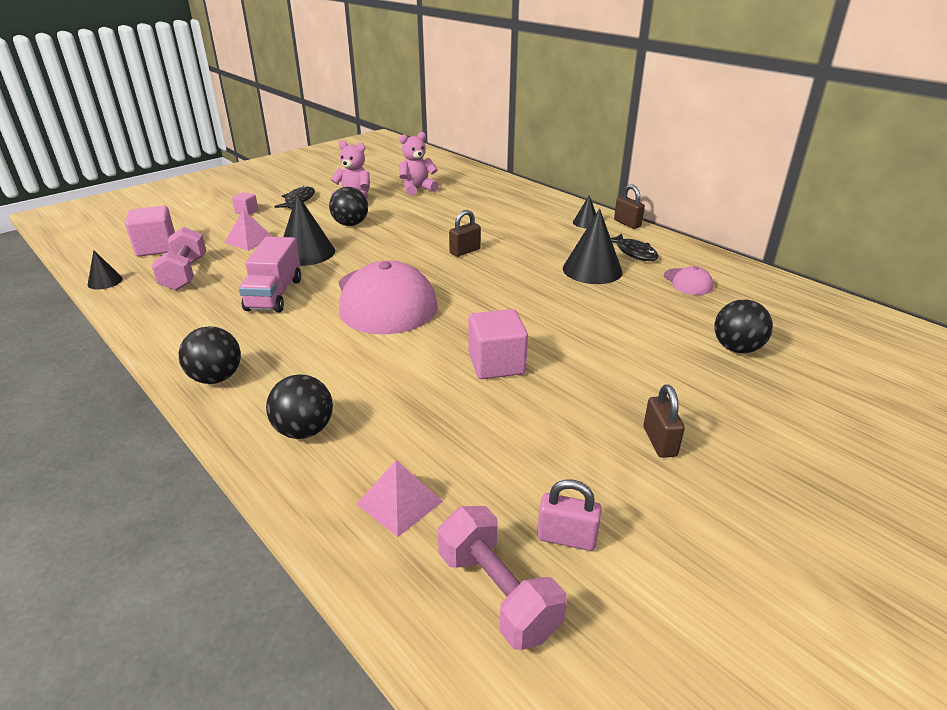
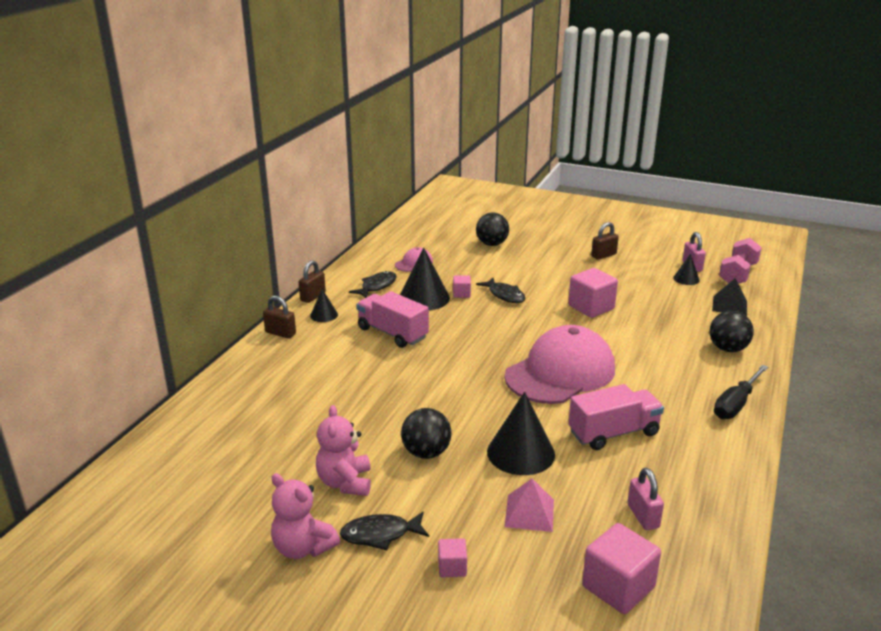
camera: 115 degrees left, 5 degrees down
(105, 281) = (720, 572): black cone -> black cone (686, 279)
(185, 274) = (643, 516): pink dumbbell -> pink padlock
(216, 378) = (736, 404): black ball -> black screwdriver
(400, 502) = (729, 305): pink pyramid -> black pyramid
(417, 189) = (278, 442): pink teddy bear -> pink teddy bear (303, 548)
(465, 251) = (437, 360): brown padlock -> brown padlock (280, 333)
(529, 243) = (392, 333): none -> pink truck
(569, 315) = (504, 295): none -> black fish
(589, 291) = (461, 294): none -> pink cube

